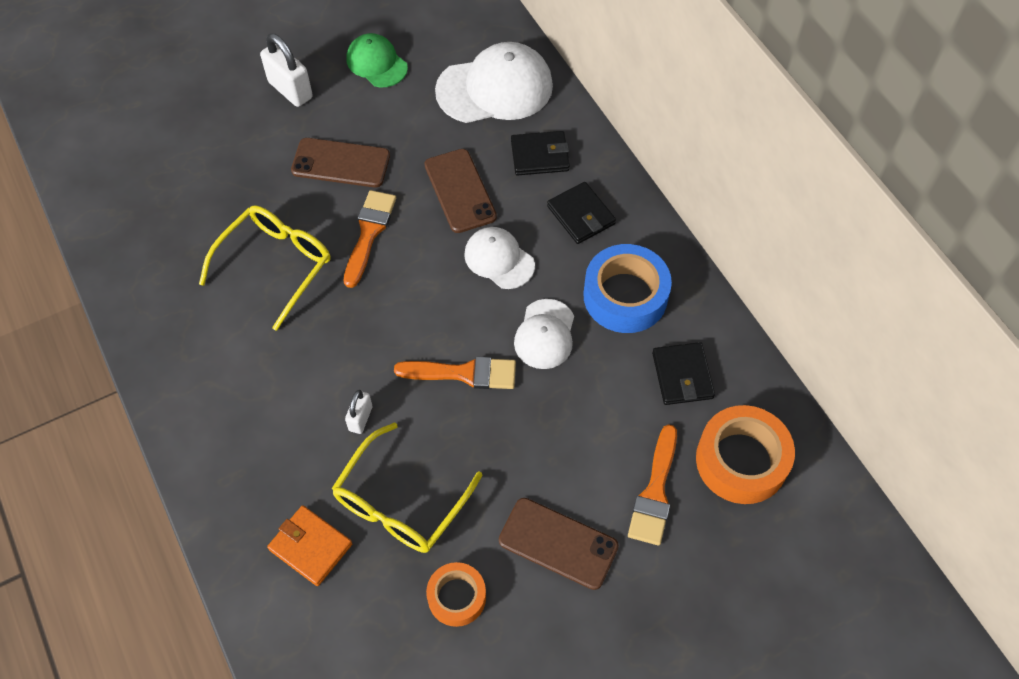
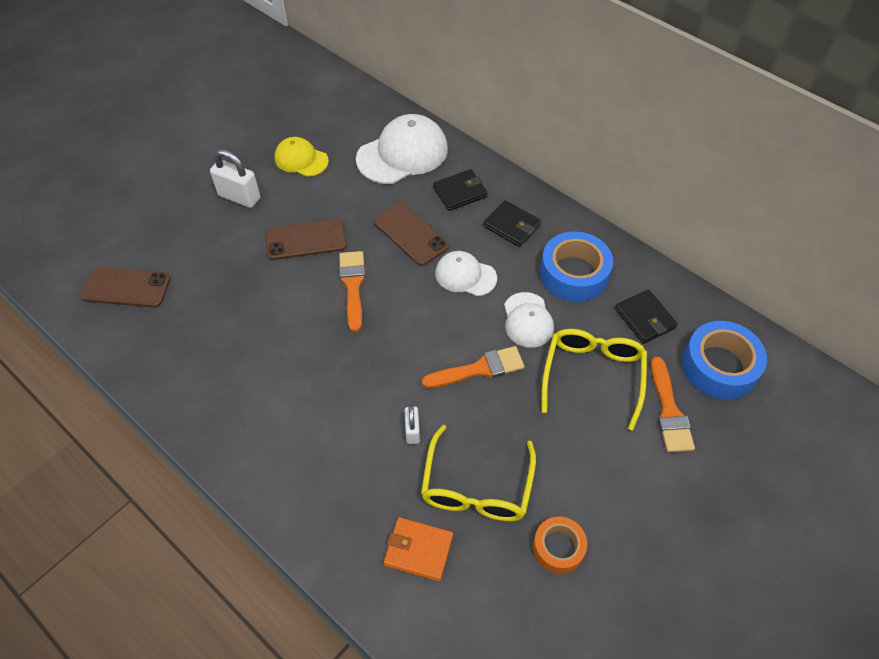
camera: 20 degrees left, 5 degrees down
(275, 265) = (286, 333): yellow glasses -> yellow glasses (592, 376)
(376, 63) = (301, 159): green cap -> yellow cap
(558, 543) = (616, 476): brown phone -> brown phone (126, 288)
(741, 460) = (719, 366): orange tape -> blue tape

